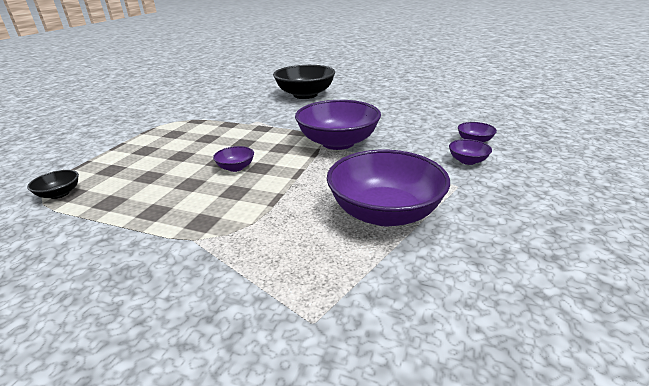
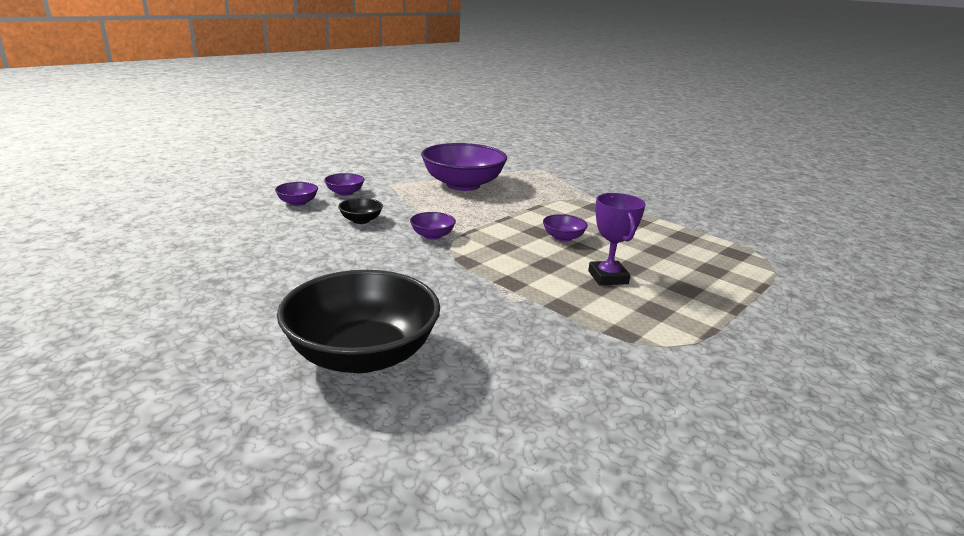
camera: 160 degrees left, 5 degrees down
(59, 194) = (746, 256): black bowl -> black bowl (361, 220)
(200, 145) = (608, 277): none -> purple trophy
(338, 142) = (432, 235): purple bowl -> purple bowl, size x0.43

